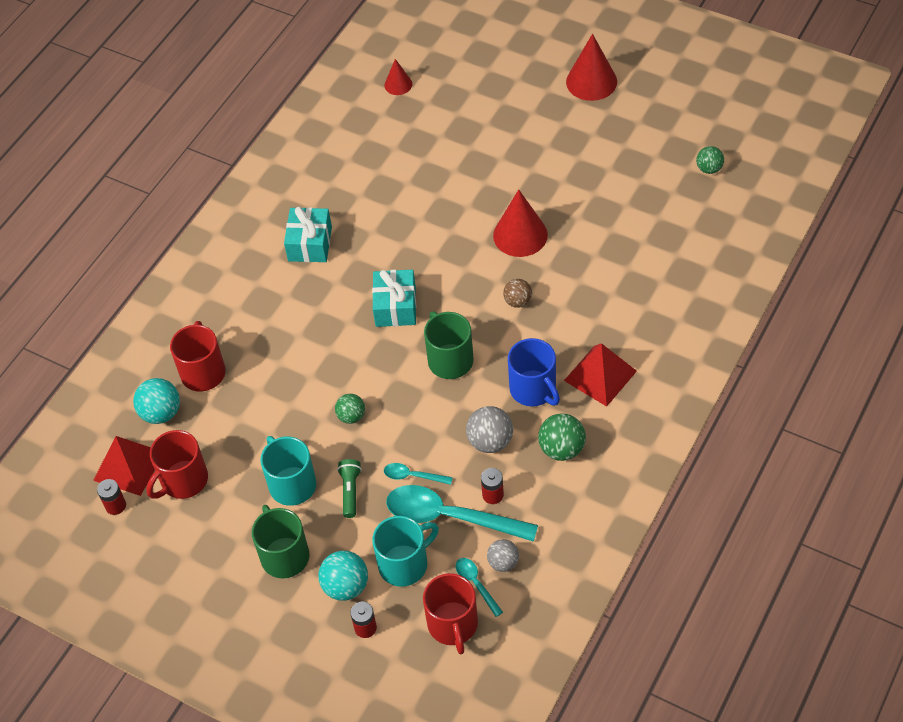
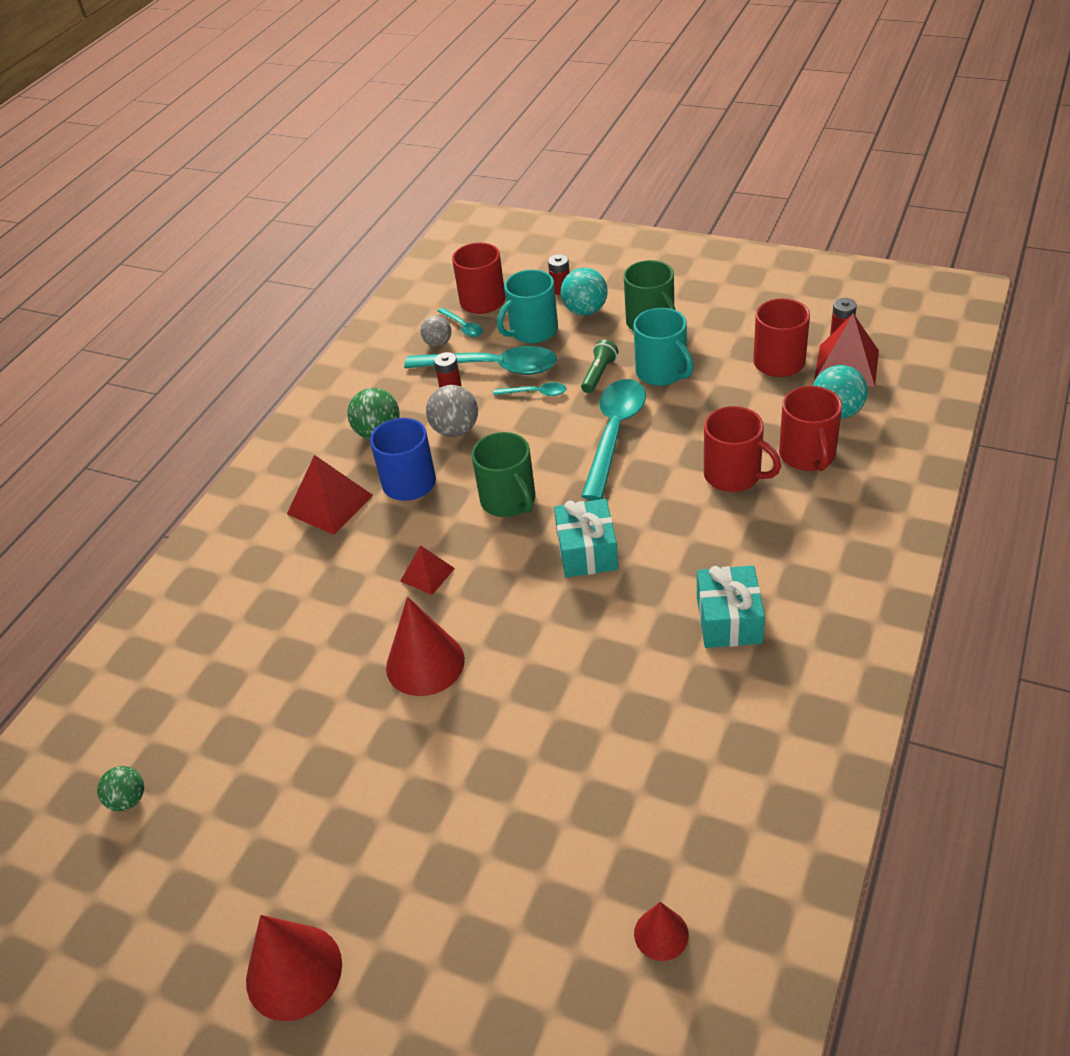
camera: 175 degrees right, 10 degrees down
(266, 360) = (734, 475): none -> red mug
(350, 491) = (599, 374): green flashlight -> green flashlight turned 150 degrees counterclockwise
(351, 416) = (614, 434): green ball -> turquoise spoon
(518, 301) = (427, 574): brown ball -> red pyramid

